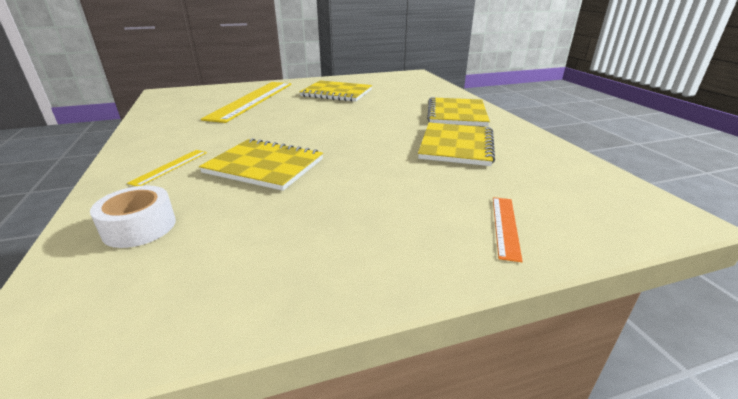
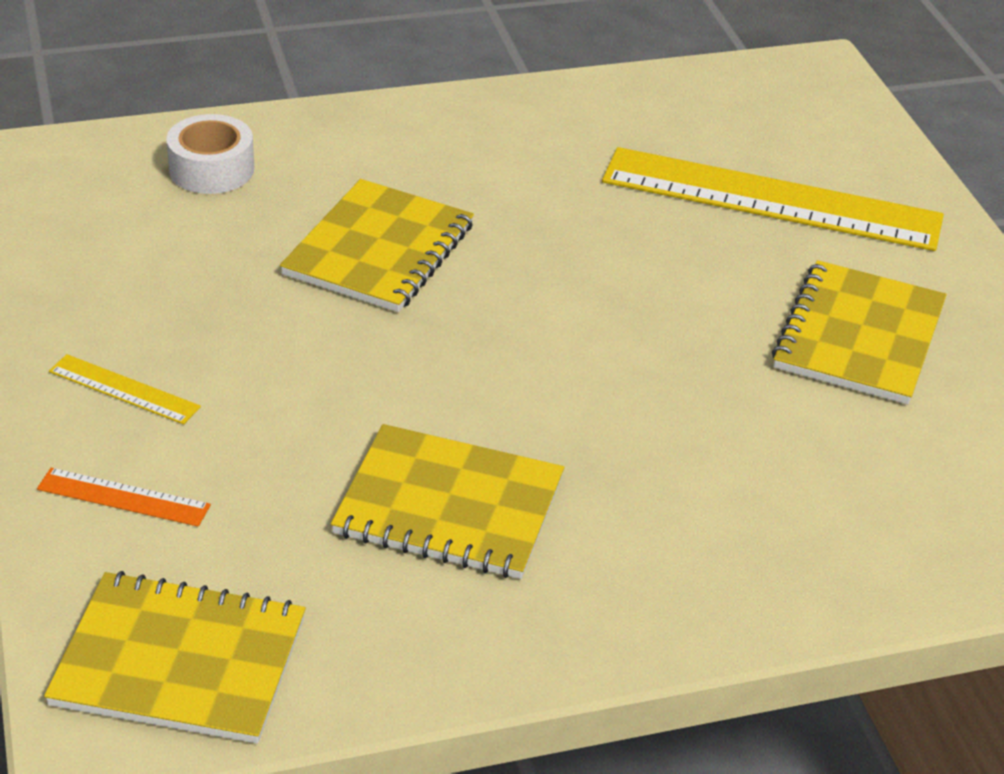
camera: 90 degrees right, 10 degrees up
(170, 167) = (389, 157): yellow ruler -> yellow ruler (124, 389)
(456, 114) = (680, 552): yellow notebook -> yellow notebook (179, 661)

